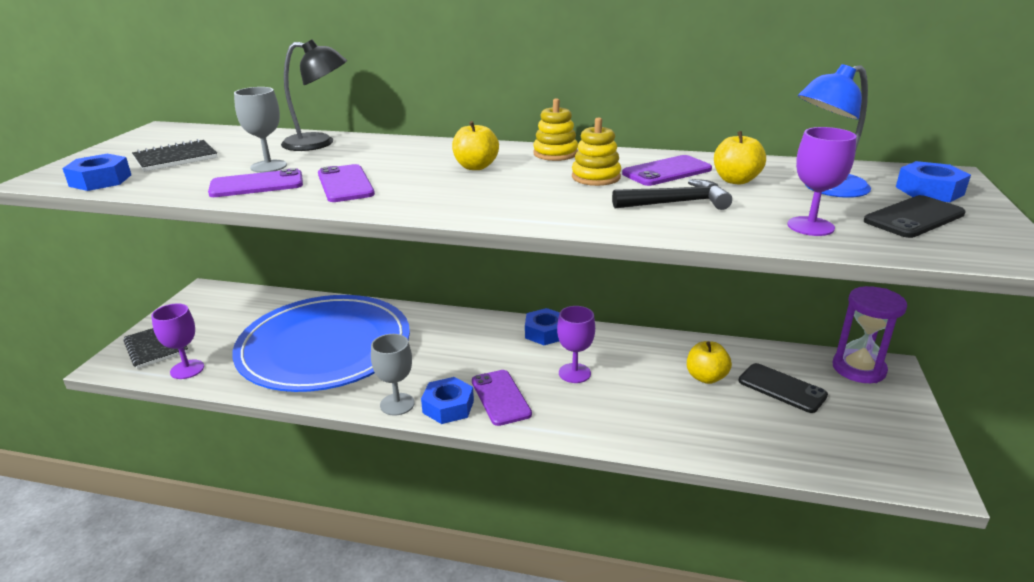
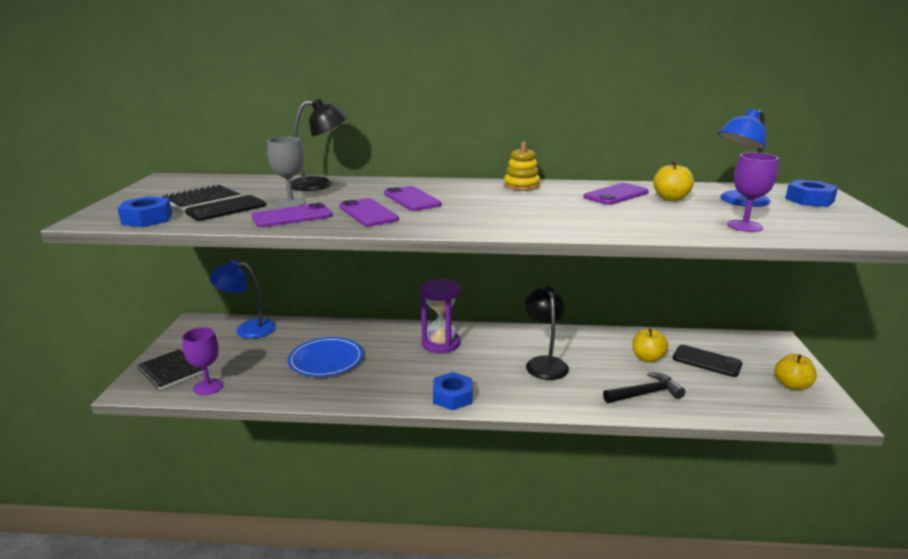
camera: 10 degrees left, 5 degrees down
(256, 302) = (247, 329): none -> blue lamp
(324, 347) = (326, 360): blue plate -> blue plate, size x0.50
(397, 404) = (408, 398): grey goblet -> none
(476, 167) = (465, 197): yellow apple -> yellow apple (791, 385)
(500, 397) = (493, 386): purple phone -> purple phone (412, 199)
(545, 332) = (508, 335): blue nut -> none
(574, 373) = (544, 363): purple goblet -> black lamp
(596, 177) = (565, 200): yellow stacking toy -> none
(677, 203) = (639, 215): black hammer -> black hammer (646, 393)
(858, 369) = (756, 343): purple hourglass -> purple hourglass (440, 343)
(914, 217) = (810, 217): black phone -> black phone (226, 209)

